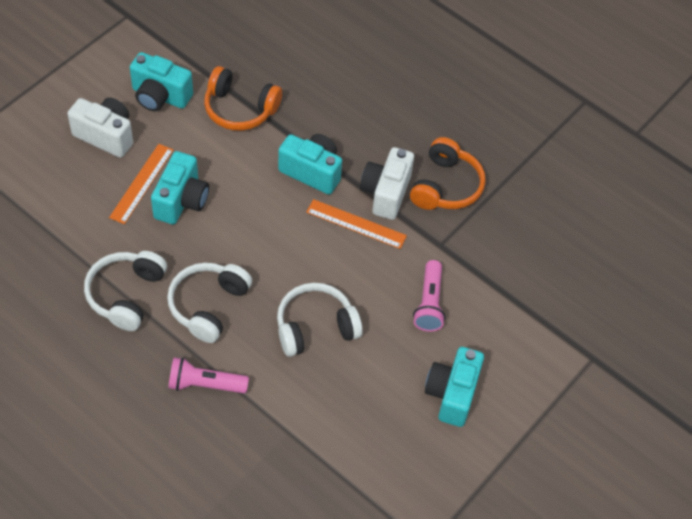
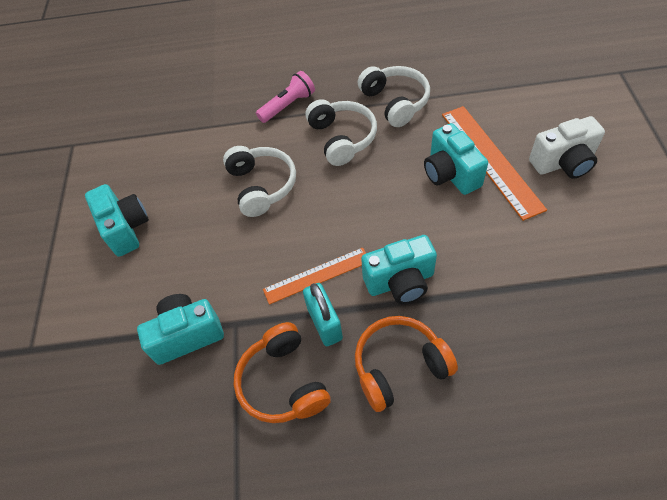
camera: 145 degrees right, 0 degrees up
(141, 183) = (491, 159): orange ruler -> orange ruler, size x1.55
(160, 96) = (586, 223): turquoise camera -> turquoise camera (187, 335)
(240, 109) = (523, 274): orange headphones -> orange headphones (399, 366)
(315, 327) = (262, 186): white headphones -> white headphones turned 45 degrees counterclockwise
(386, 193) = (324, 323): white camera -> turquoise padlock
(429, 303) = (198, 271): pink flashlight -> none

